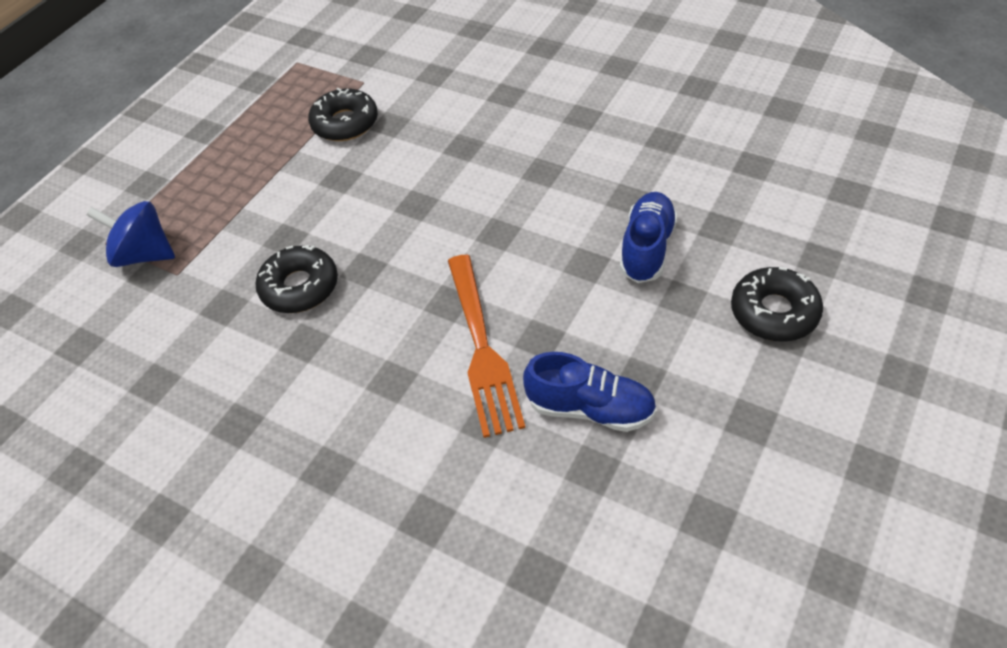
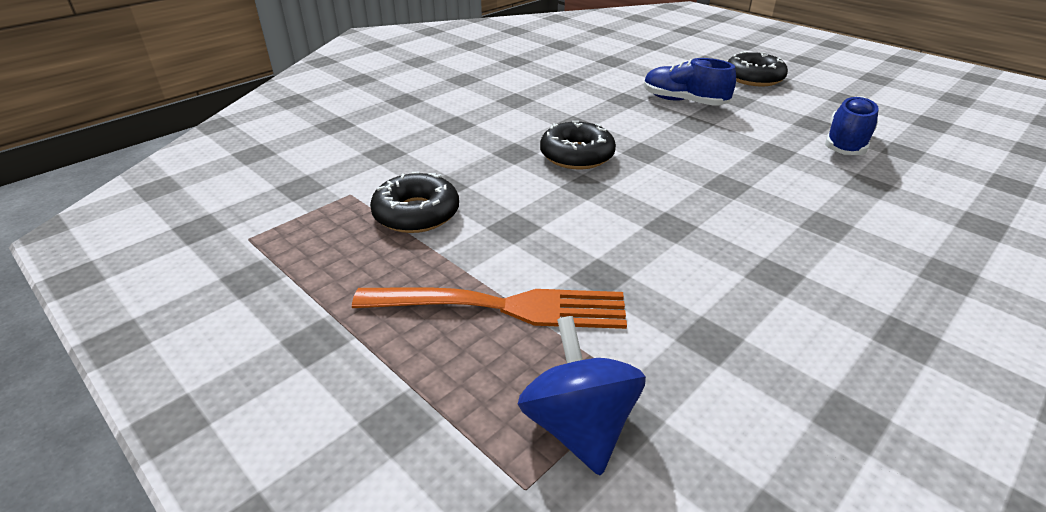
camera: 80 degrees left, 15 degrees down
(144, 255) = (579, 426): blue spinning top -> blue spinning top turned 135 degrees clockwise
(300, 287) = (688, 271): black donut -> black donut (577, 155)
(481, 347) = (784, 176): orange fork -> orange fork (500, 307)

